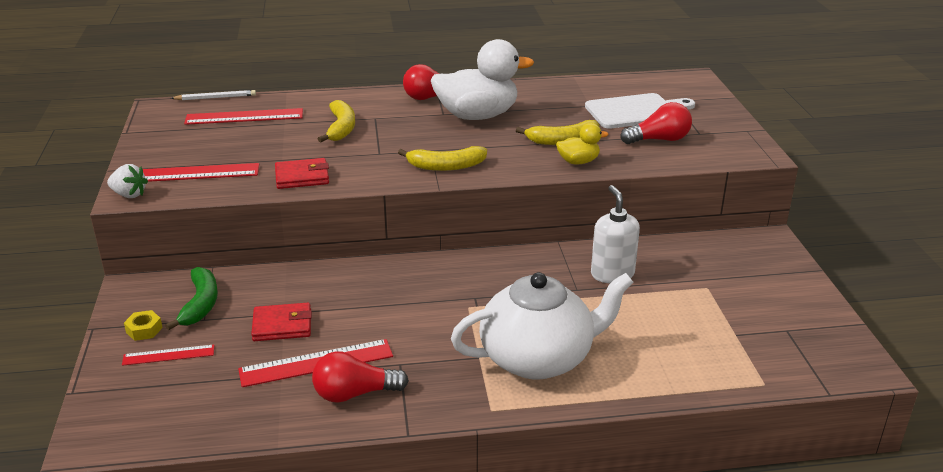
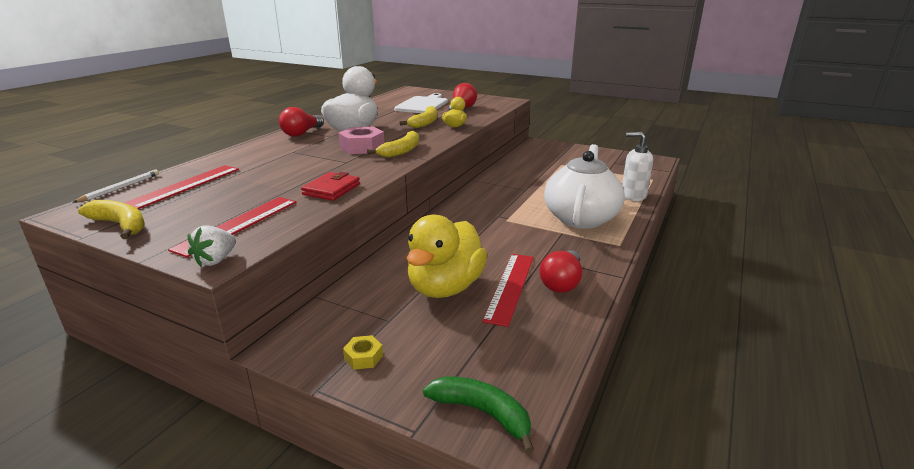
camera: 55 degrees left, 5 degrees down
(129, 195) = (216, 260): white strawberry -> white strawberry turned 150 degrees clockwise
(168, 355) = (421, 353): red ruler -> none
(200, 304) = (364, 316): green banana -> green banana (482, 413)
(282, 325) = (445, 287): red wallet -> yellow duck
(341, 128) = (284, 163): yellow banana -> yellow banana (120, 225)
(430, 142) = (362, 147): none -> pink nut
(612, 274) = (522, 178): white soap dispenser -> white soap dispenser (633, 196)

